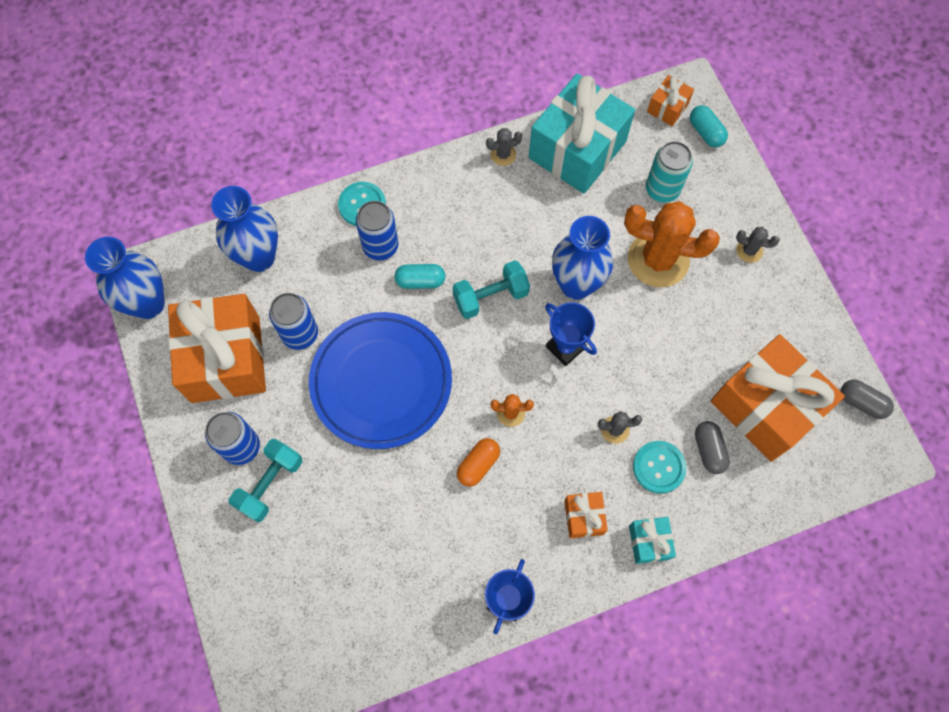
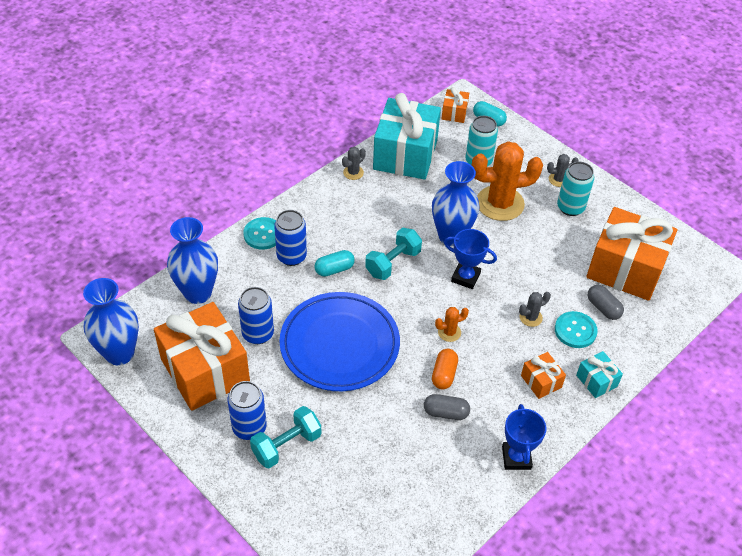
camera: 25 degrees left, 20 degrees down
(270, 484) = (286, 445): turquoise dumbbell -> turquoise dumbbell turned 45 degrees clockwise
(743, 296) = (570, 207): none -> turquoise can
(861, 402) = (686, 245): grey capsule -> grey capsule (445, 412)

